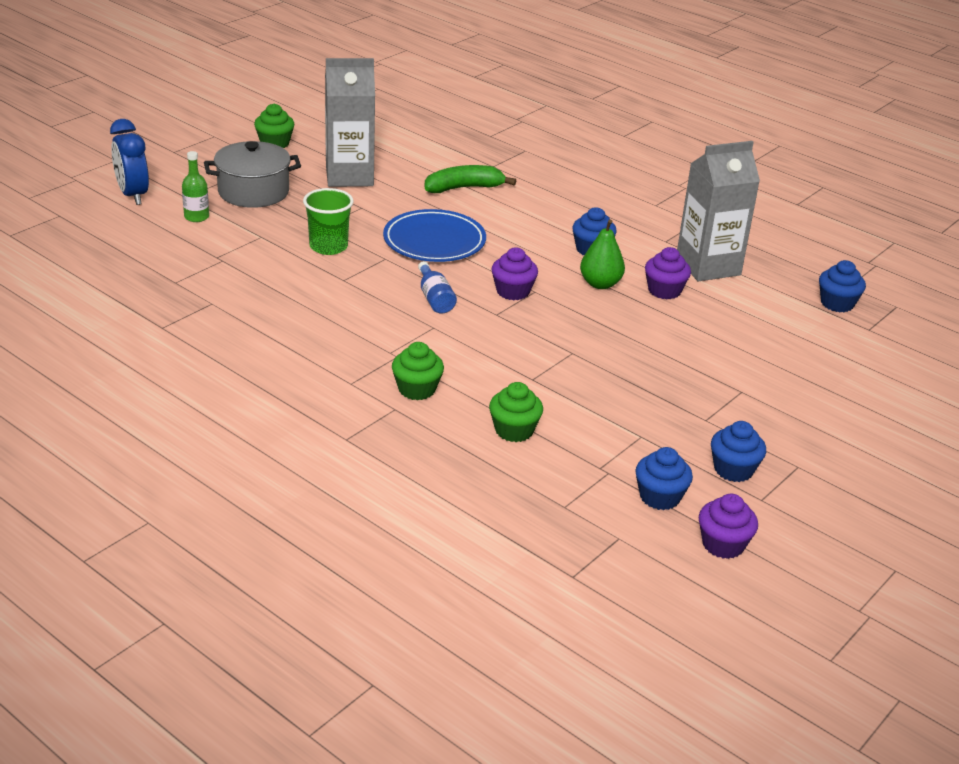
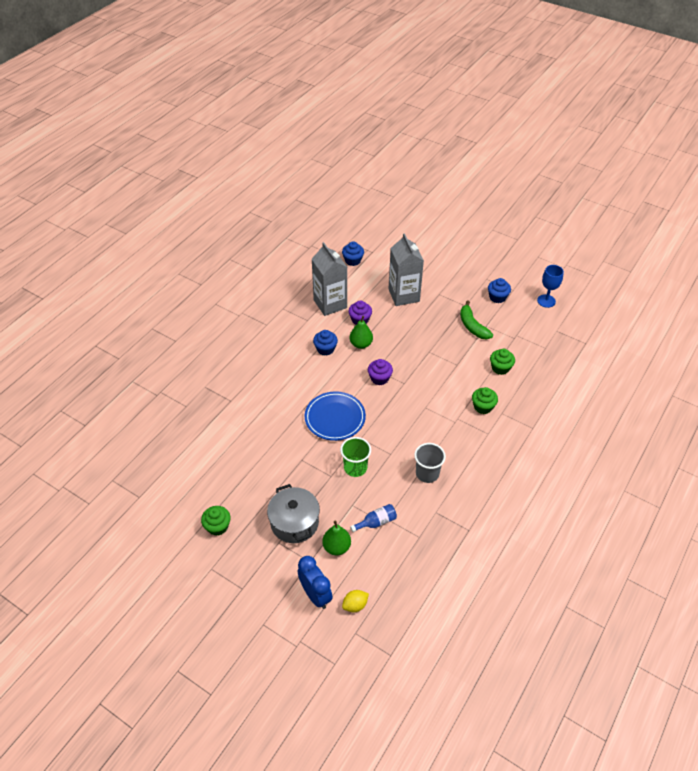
camera: 95 degrees left, 15 degrees up
(99, 219) = (355, 605): none -> yellow lemon
(133, 195) = (315, 595): blue clock -> blue clock turned 90 degrees counterclockwise
(196, 217) = (336, 547): green bottle -> green pear
(289, 307) = (427, 473): none -> grey cup
(349, 176) = (260, 473): grey carton -> grey carton (404, 295)
(435, 298) = (397, 410): blue bottle -> blue bottle (376, 522)
(464, 188) = (264, 411): green banana -> green banana (472, 326)
(660, 497) = (525, 319): blue cupcake -> none
(723, 544) = (546, 301): purple cupcake -> blue goblet

